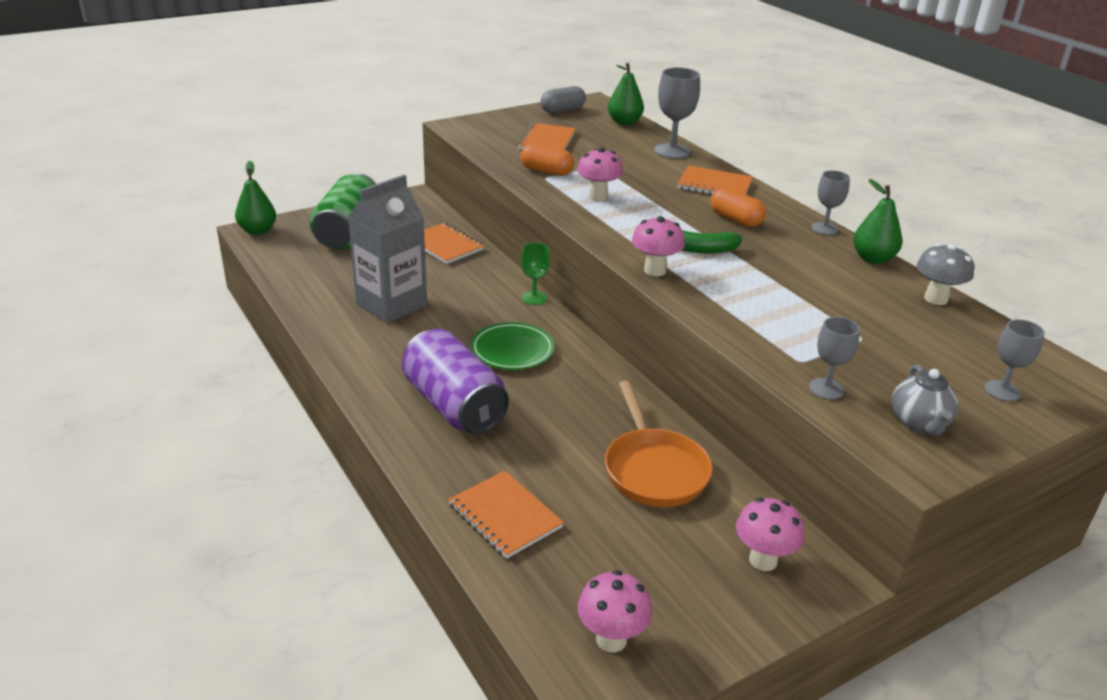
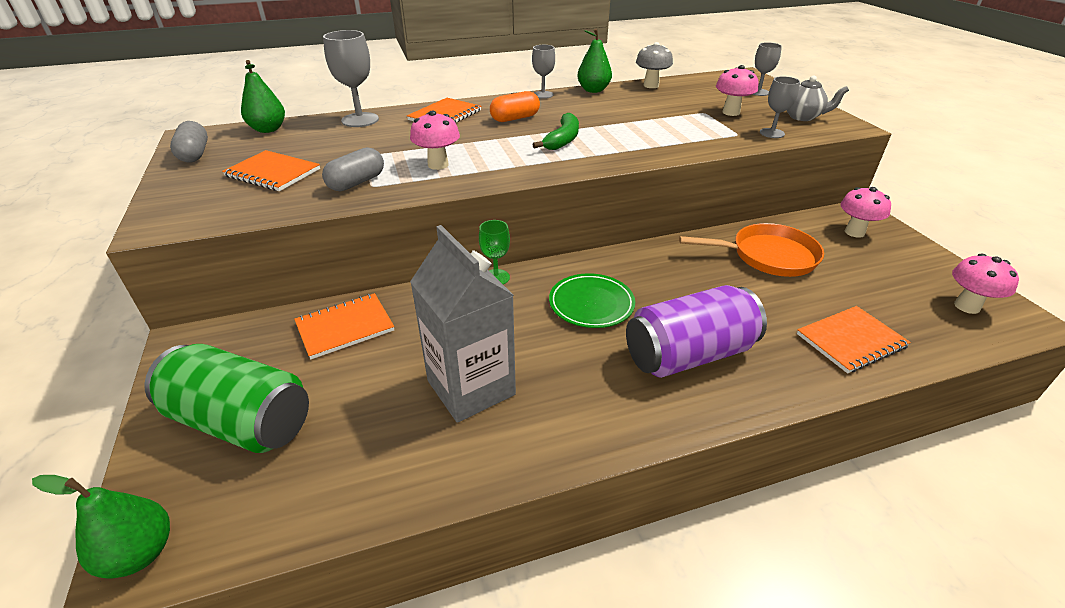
camera: 75 degrees left, 5 degrees up
(546, 171) = (356, 183): orange capsule -> grey capsule
(655, 270) = (599, 161): pink mushroom -> pink mushroom (731, 112)

